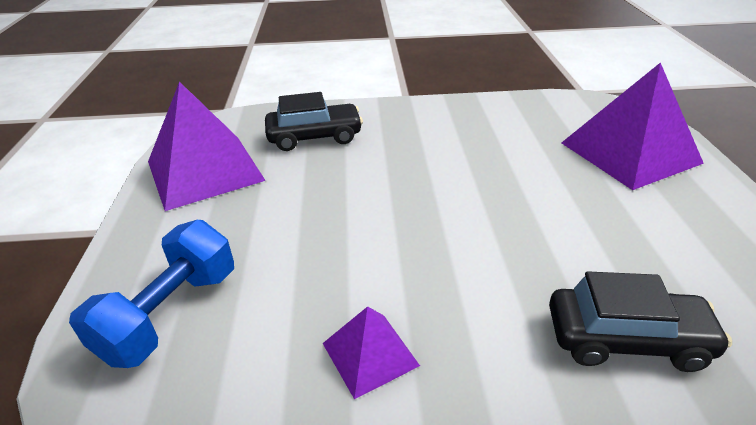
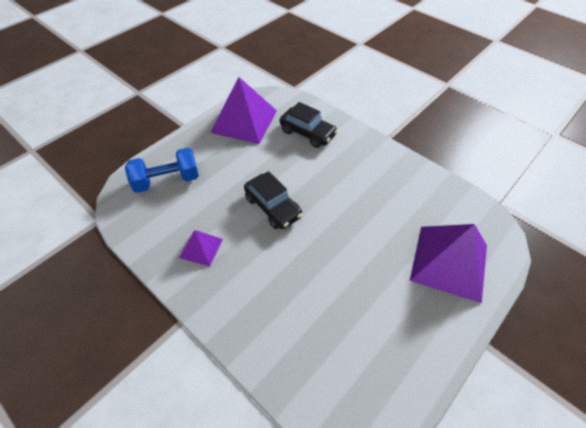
camera: 45 degrees right, 15 degrees up
(626, 339) = (287, 327): black car -> black car (273, 207)

